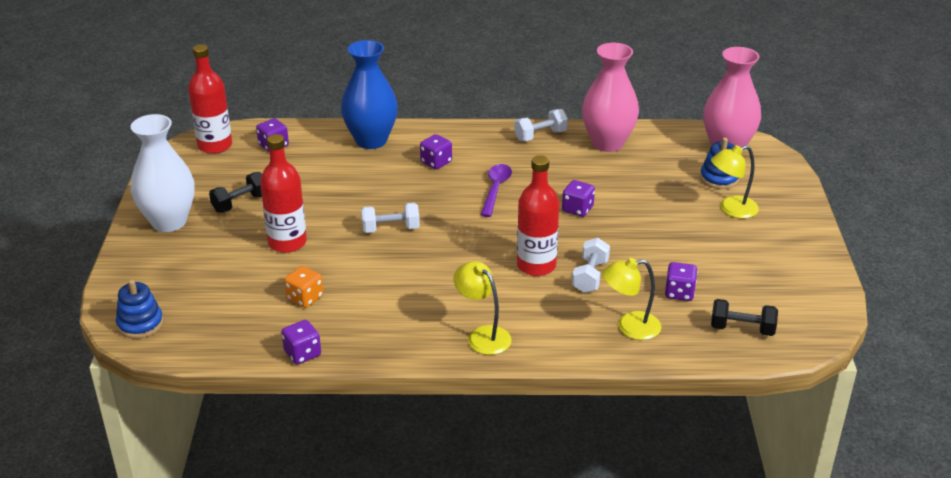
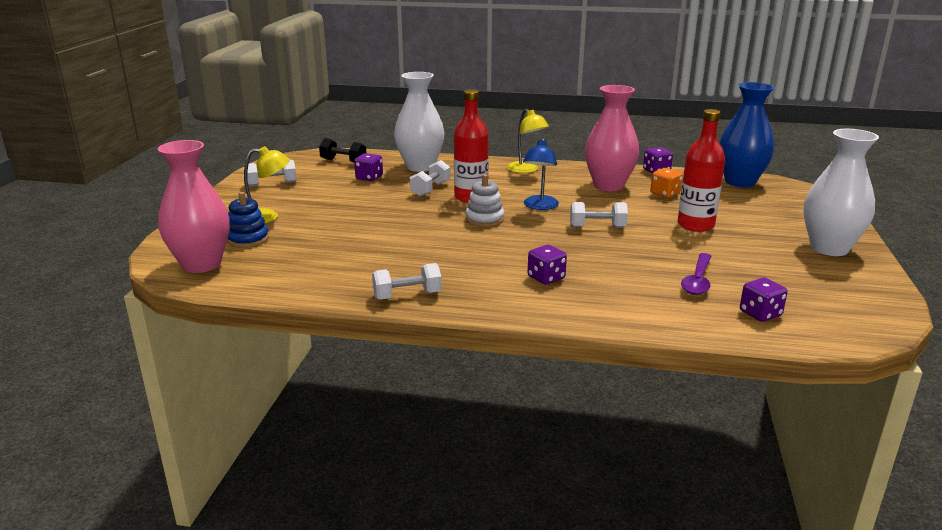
camera: 170 degrees left, 10 degrees down
(140, 324) = (791, 190): blue stacking toy -> none
(215, 146) = (843, 320): red bottle -> none
(240, 203) = (763, 257): black dumbbell -> none
(371, 140) = (629, 309): blue vase -> blue vase (740, 182)
(454, 257) = (539, 206): none -> blue lamp
(495, 189) = (485, 248): purple spoon -> purple spoon (698, 280)
(508, 229) = (484, 219): none -> white stacking toy
(577, 209) = (411, 227): purple dice -> none
(607, 143) = (332, 280): pink vase -> pink vase (608, 186)
(629, 327) = (420, 167): yellow lamp -> white vase
(784, 266) = (272, 184): none -> white dumbbell

